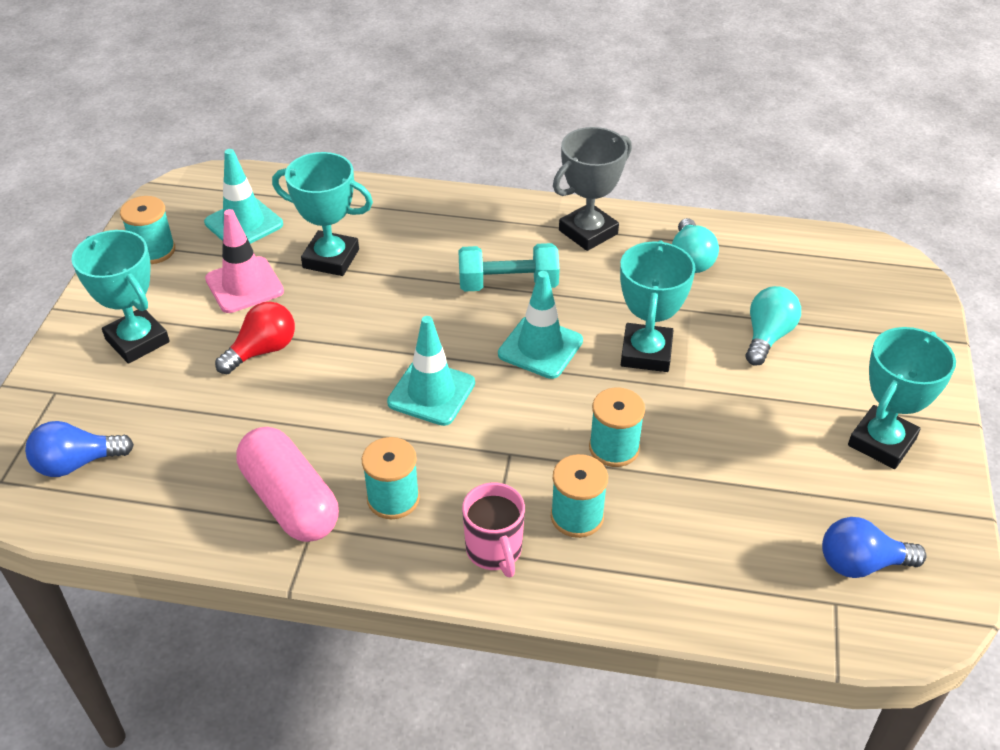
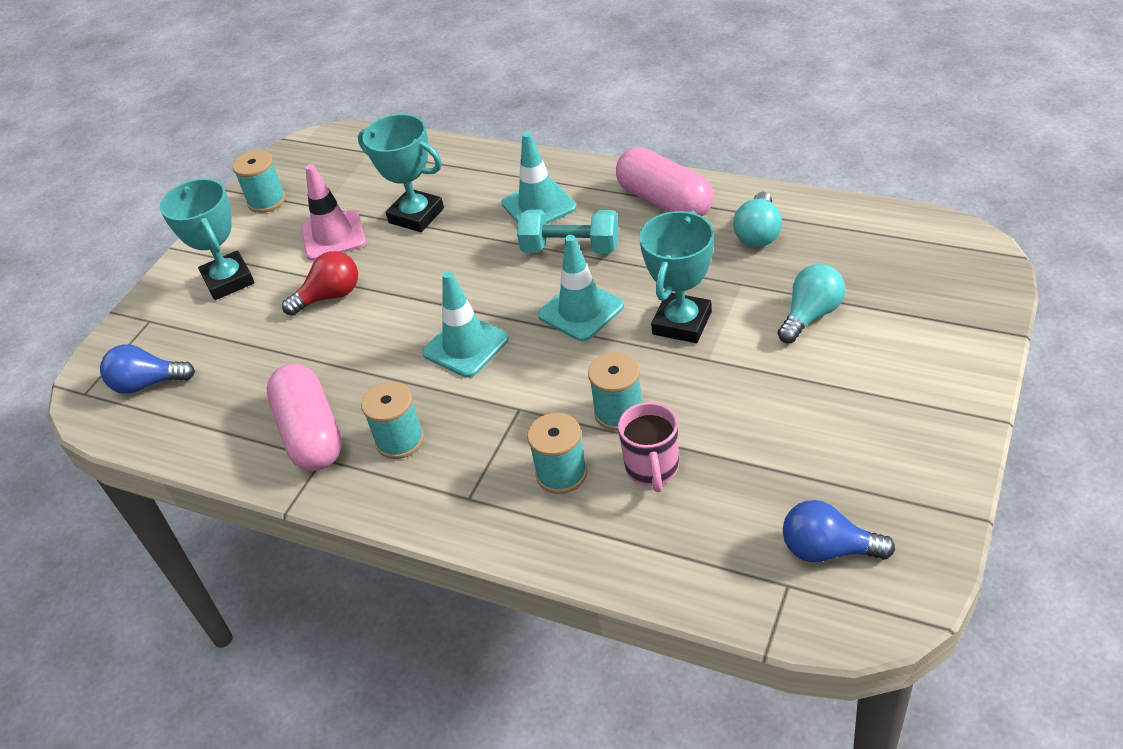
camera: 20 degrees right, 0 degrees up
(244, 223) = (350, 179): turquoise traffic cone -> turquoise traffic cone (538, 205)
(494, 551) = (474, 497): pink mug -> pink mug (652, 469)
(588, 232) = (665, 201): grey trophy -> pink capsule
(882, 442) = (894, 431): turquoise trophy -> none

